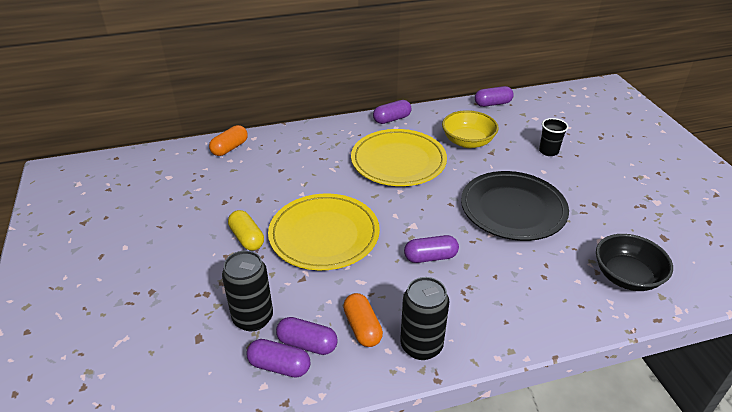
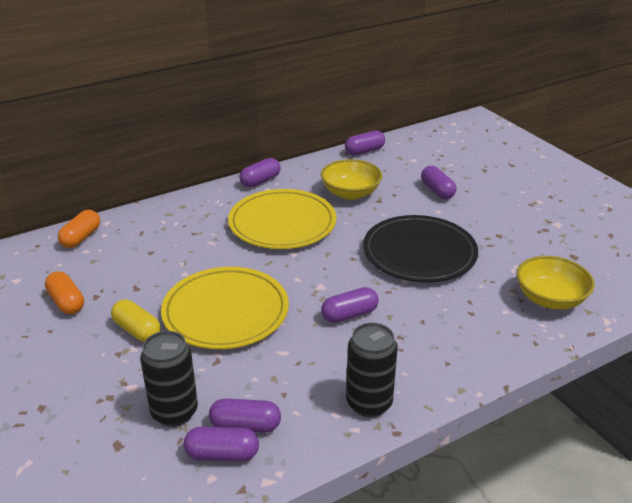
camera: 15 degrees left, 5 degrees down
(362, 328) = (300, 398): orange capsule -> orange capsule (66, 302)
(548, 151) = (437, 191): black cup -> purple capsule
(626, 276) = (550, 299): black bowl -> yellow bowl

